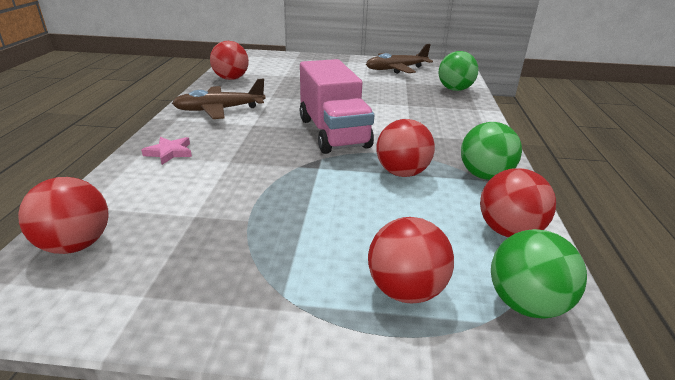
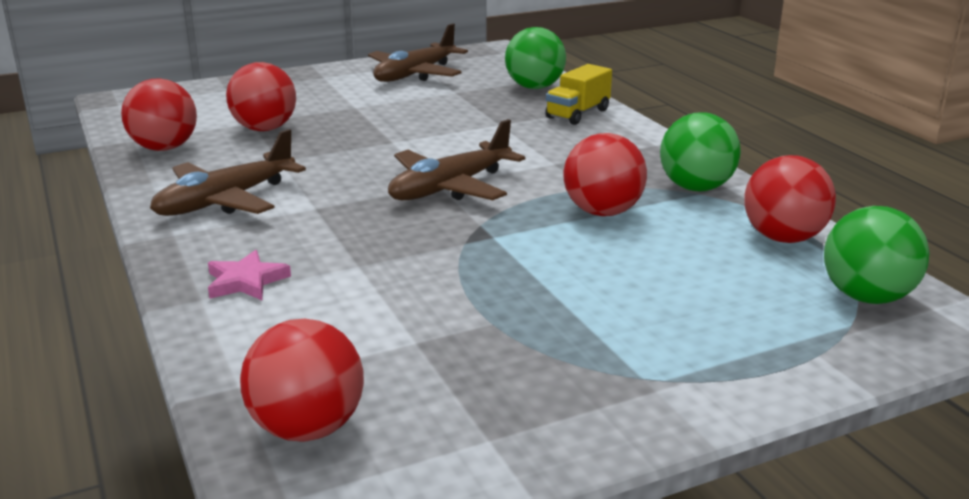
camera: 30 degrees left, 5 degrees down
(333, 133) = (450, 188): pink truck -> brown plane
(405, 290) = (753, 326): red ball -> red ball (264, 129)
(462, 110) = (577, 114): none -> yellow truck

